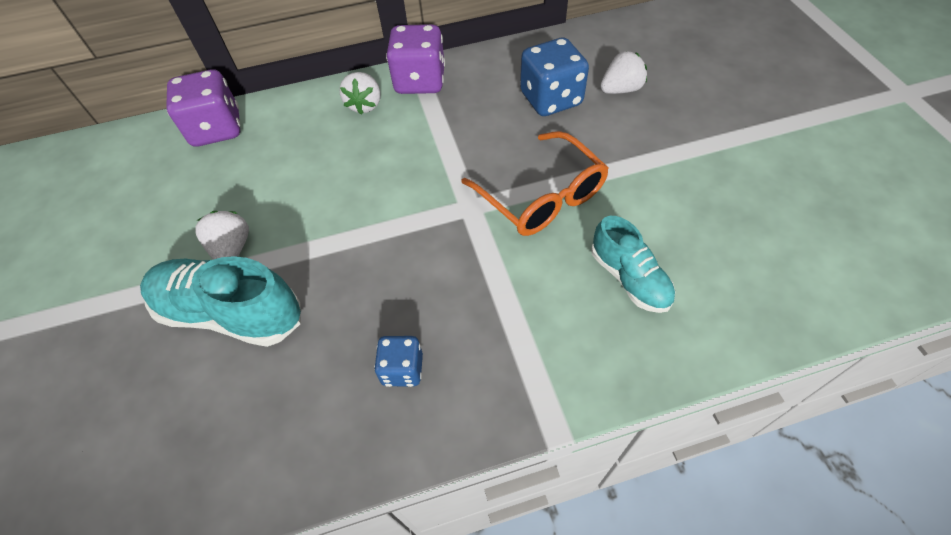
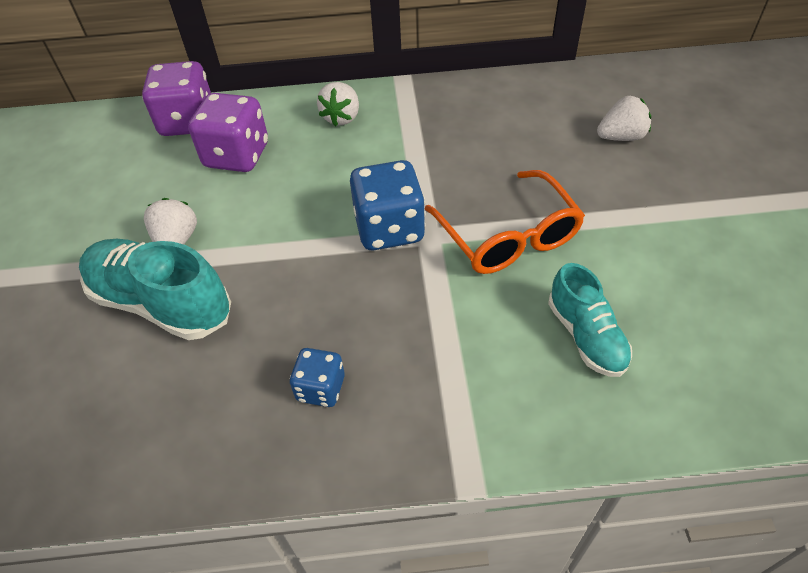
camera: 10 degrees right, 5 degrees down
(420, 81) = (404, 101): purple dice -> purple dice (237, 156)
(551, 99) = (541, 137): blue dice -> blue dice (389, 229)

